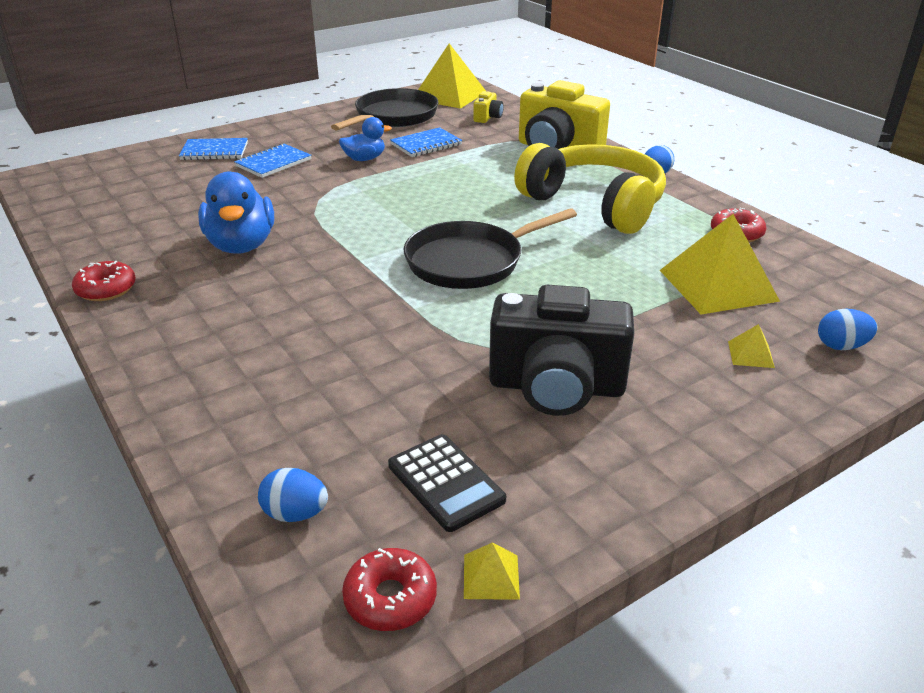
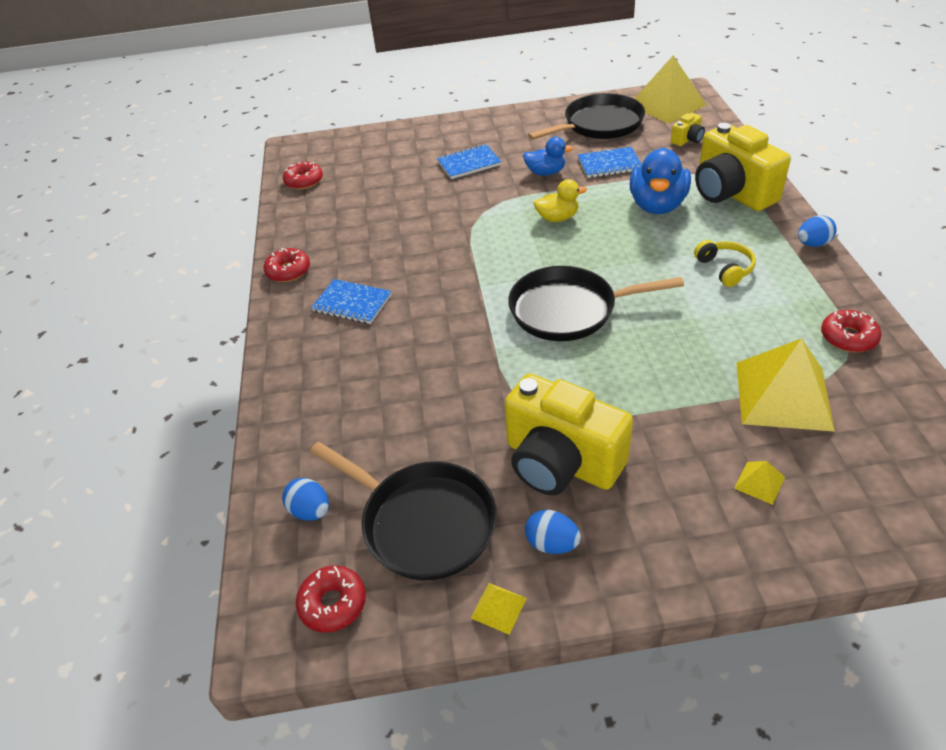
camera: 30 degrees right, 10 degrees up
(73, 205) = (304, 181): none -> red donut
(214, 151) = (430, 142): blue notebook -> blue notebook (352, 303)
(241, 245) = (400, 249): blue duck -> blue duck (657, 205)
(403, 192) = (557, 218): none -> yellow duck
(445, 483) = (423, 522): black calculator -> black pan
(491, 576) = (408, 614): yellow pyramid -> yellow pyramid (498, 608)
(556, 387) = (561, 462): black camera -> yellow camera
(595, 204) = (725, 269): yellow headphones -> yellow headphones, size x0.42
(841, 346) = (860, 502): blue egg -> blue egg (552, 543)

